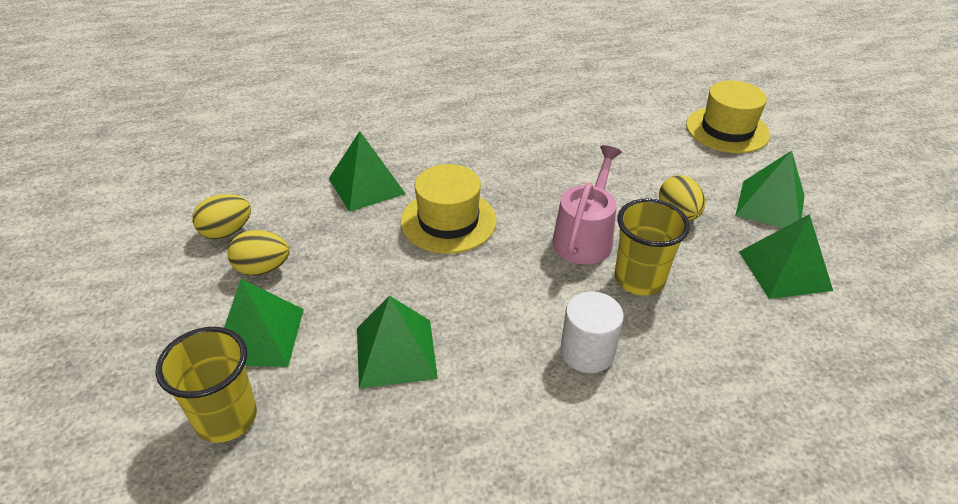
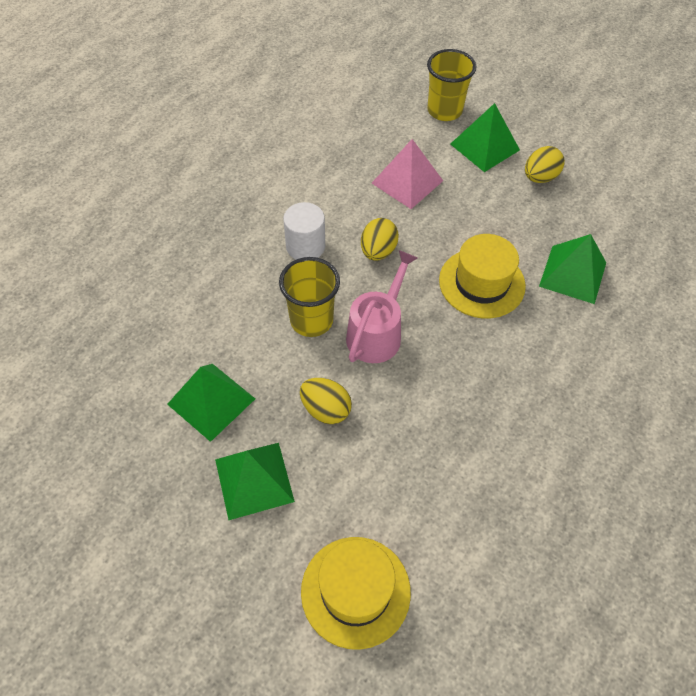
camera: 140 degrees right, 15 degrees up
(226, 232) = (596, 183): yellow egg -> yellow egg (378, 251)
(396, 353) = (407, 181): green pyramid -> pink pyramid
(584, 237) = (377, 333): pink watering can -> pink watering can turned 135 degrees counterclockwise

